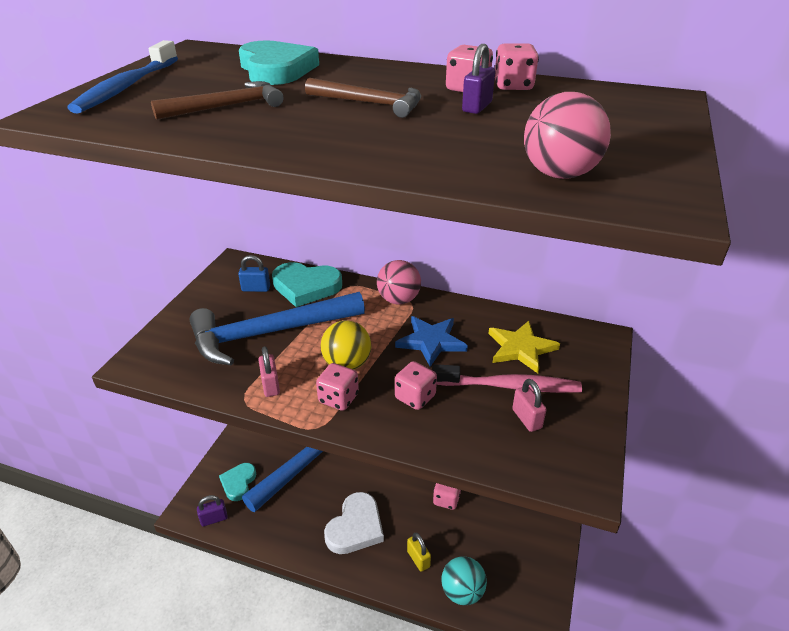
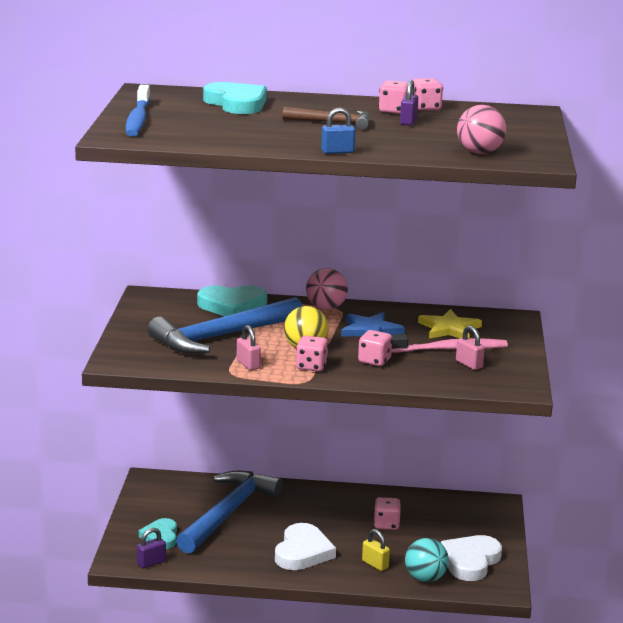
camera: 15 degrees left, 15 degrees down
(227, 107) = (233, 128): brown hammer -> none
(256, 288) = (184, 310): blue padlock -> blue padlock (337, 152)
(515, 571) = (470, 561): none -> white heart

